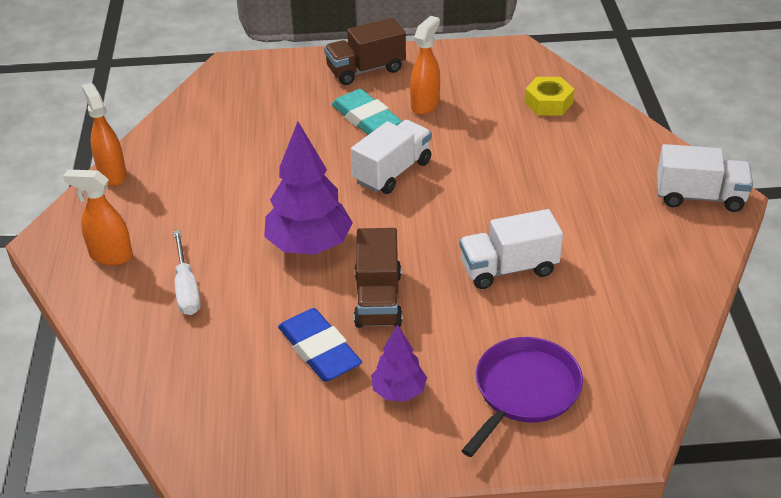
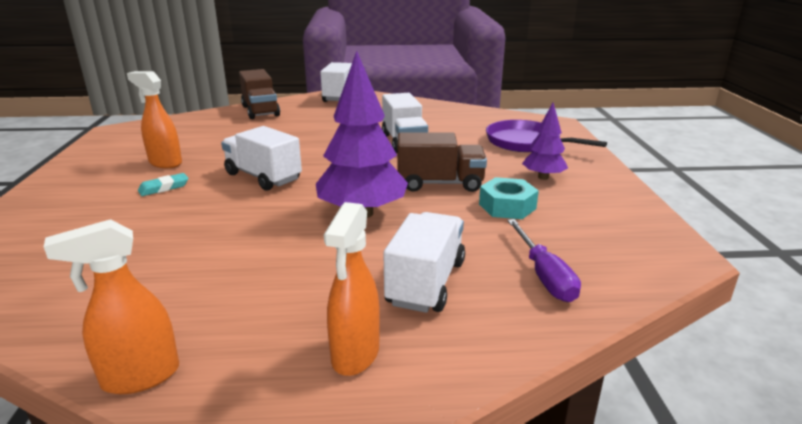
camera: 90 degrees left, 15 degrees down
(185, 361) = (544, 275): none -> purple screwdriver
(186, 288) = (426, 283): white screwdriver -> white truck
(319, 350) = (507, 206): blue eraser -> turquoise nut
(366, 70) = (68, 188): brown truck -> brown truck (260, 111)
(366, 119) = (164, 188): turquoise eraser -> turquoise eraser, size x0.52
(548, 103) = (205, 124): yellow nut -> none

